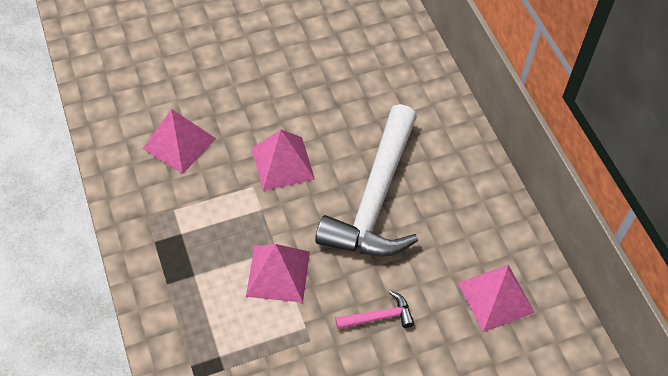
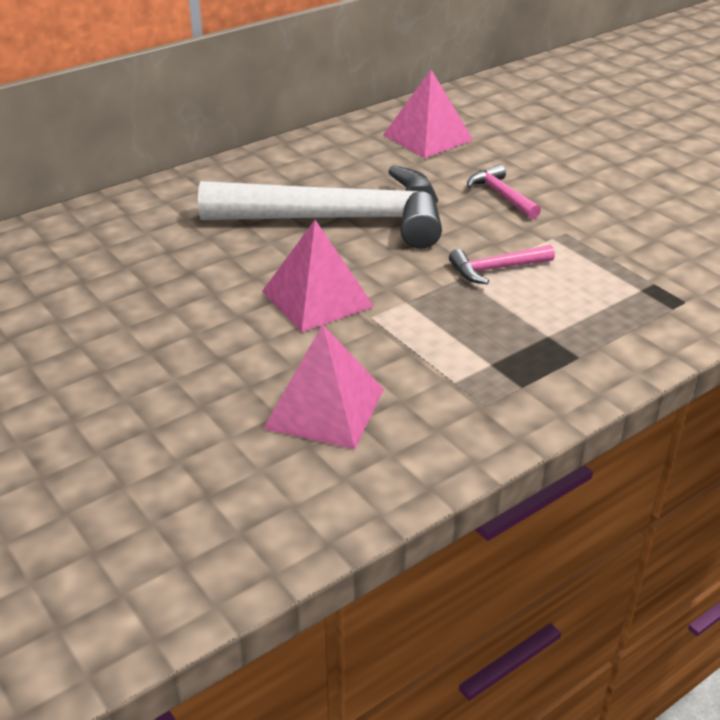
camera: 105 degrees left, 20 degrees down
(278, 273) = (496, 269): pink pyramid -> pink hammer

